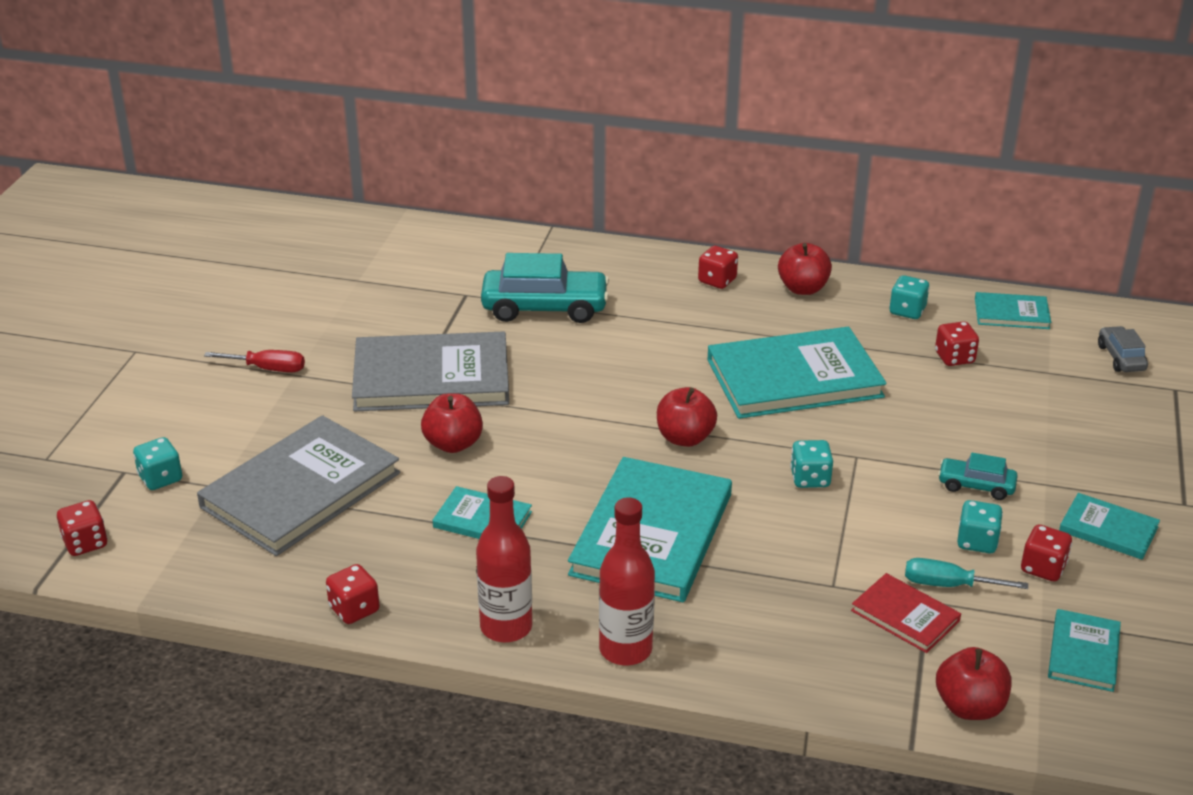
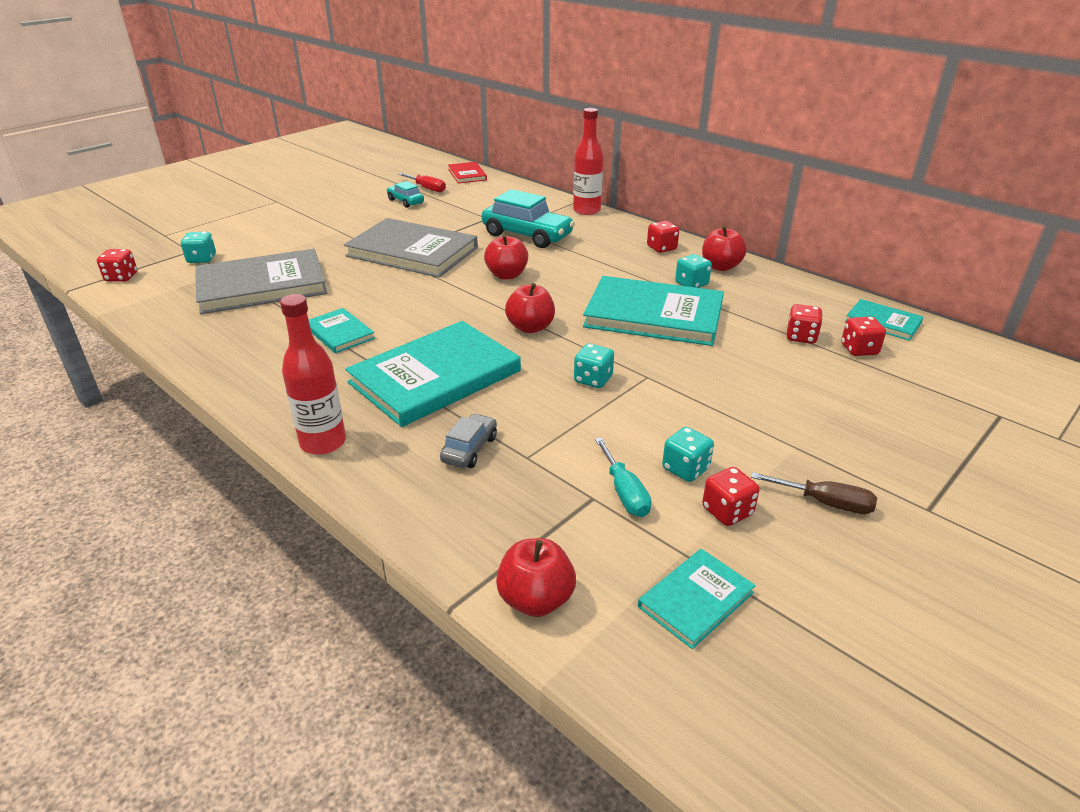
camera: 30 degrees right, 0 degrees up
(268, 369) = (329, 225): red screwdriver -> red screwdriver (427, 188)
(354, 609) = (198, 356): red dice -> red dice (859, 349)
(453, 444) = (378, 288): red apple -> red apple (507, 275)
(506, 627) = (268, 399): red bottle -> red bottle (586, 210)
(905, 616) = (560, 502): red book -> red book (467, 174)
(907, 311) = (791, 299): turquoise dice -> turquoise dice (691, 284)
(948, 585) = (624, 492): turquoise screwdriver -> turquoise screwdriver turned 150 degrees counterclockwise
(976, 486) = (728, 428): turquoise car -> turquoise car (405, 201)
(1108, 529) = (825, 503): turquoise book -> brown screwdriver
(1120, 358) = (962, 377): grey car -> grey car (469, 449)

